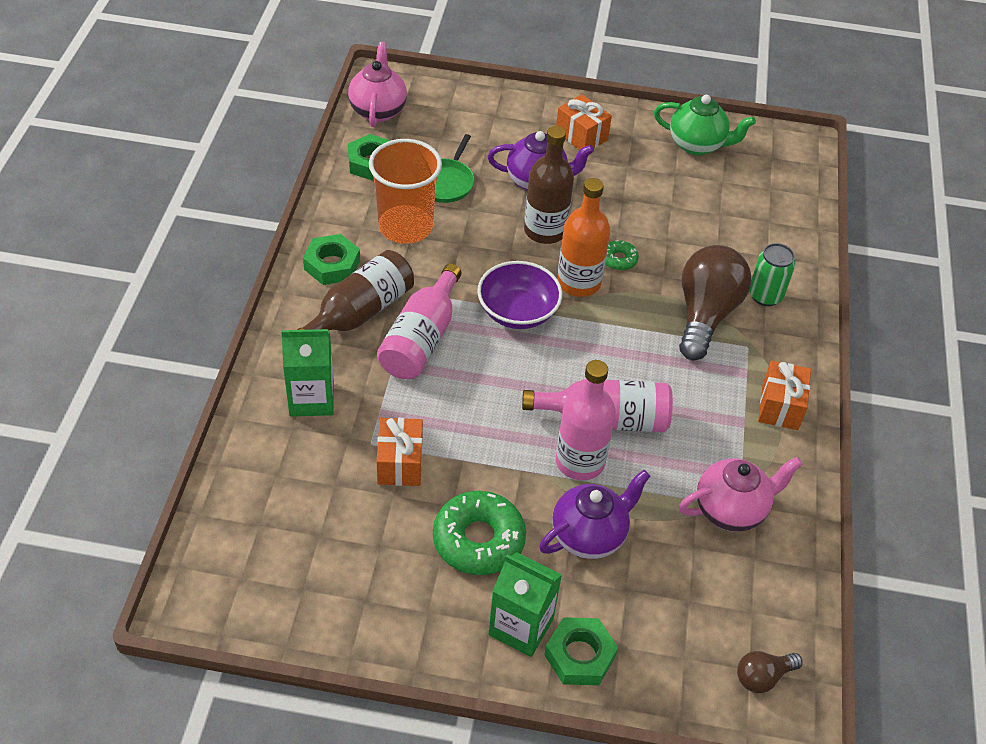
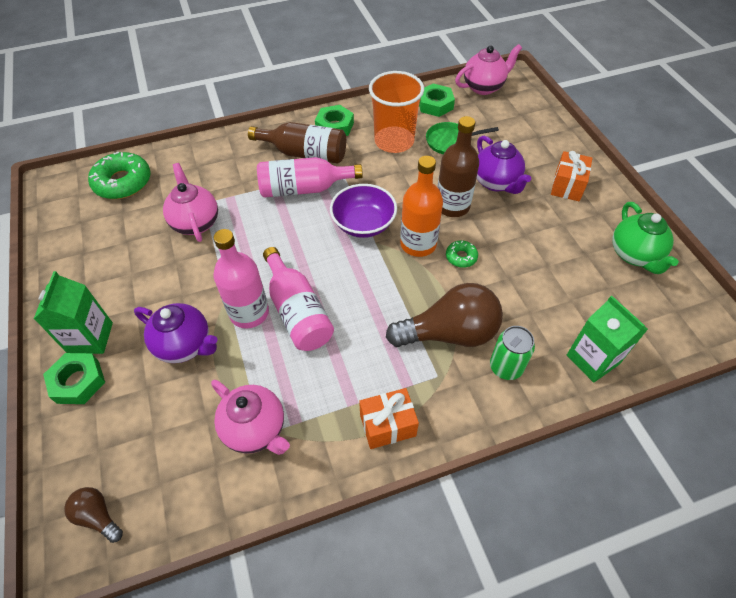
camera: 65 degrees right, 5 degrees up
(311, 399) = (223, 164): green carton -> green carton (592, 359)
(400, 463) = (195, 222): orange gift -> pink teapot
(478, 540) = (153, 286): green donut -> green donut (123, 182)

